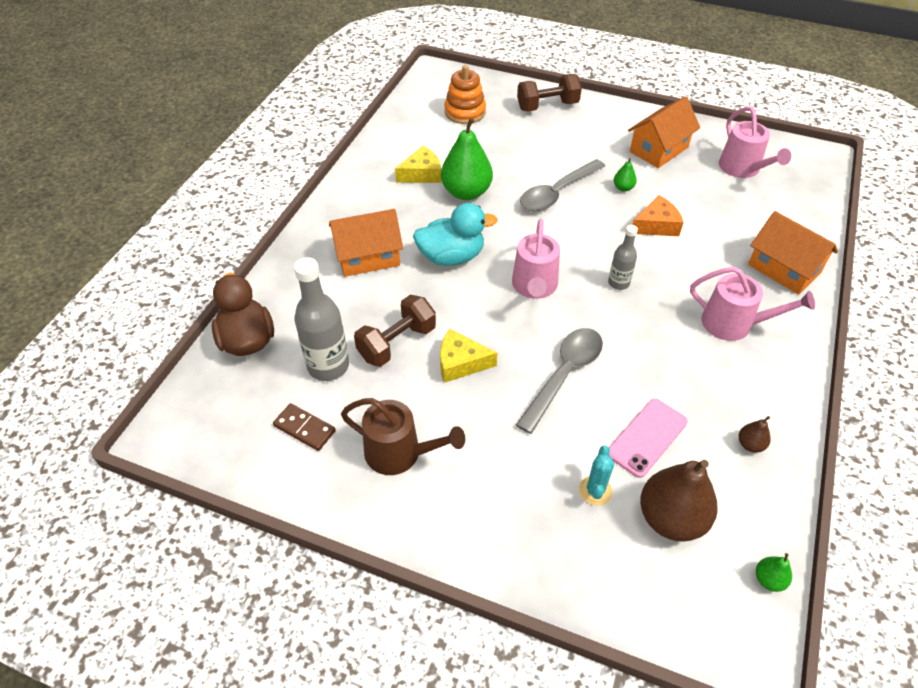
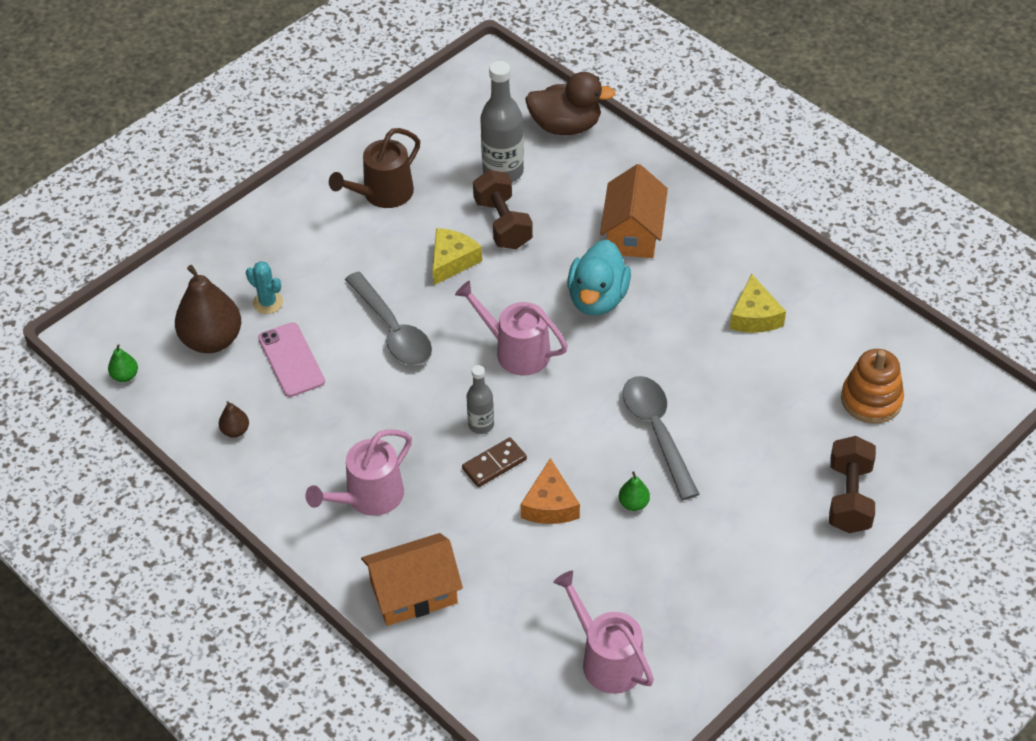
camera: 115 degrees right, 0 degrees up
(304, 428) = (444, 143): brown domino -> brown domino (494, 464)
(466, 192) = (699, 346): green pear -> none
(658, 149) = (692, 582): orange house -> none
(742, 169) = (607, 660): pink watering can -> pink watering can turned 45 degrees clockwise

